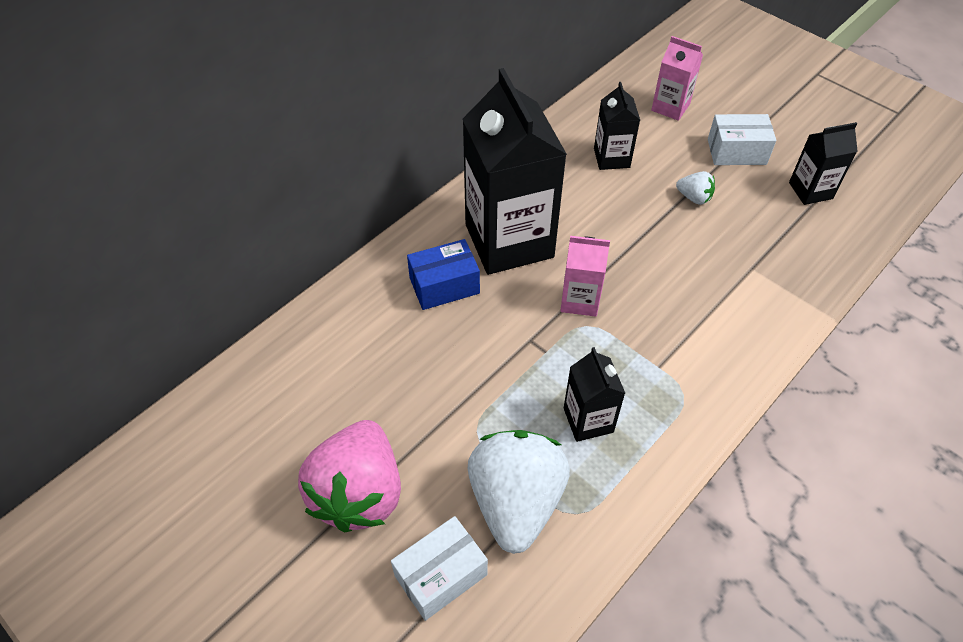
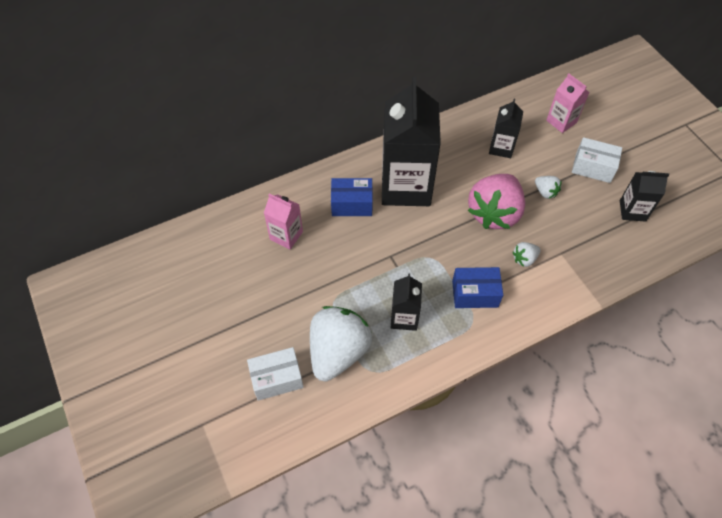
camera: 20 degrees right, 5 degrees up
(359, 493) = (250, 316): pink strawberry -> pink strawberry (494, 213)
(580, 300) = (434, 239): pink carton -> pink carton (286, 235)
(668, 356) = (475, 294): none -> blue box
(710, 290) = (524, 259): none -> white strawberry

